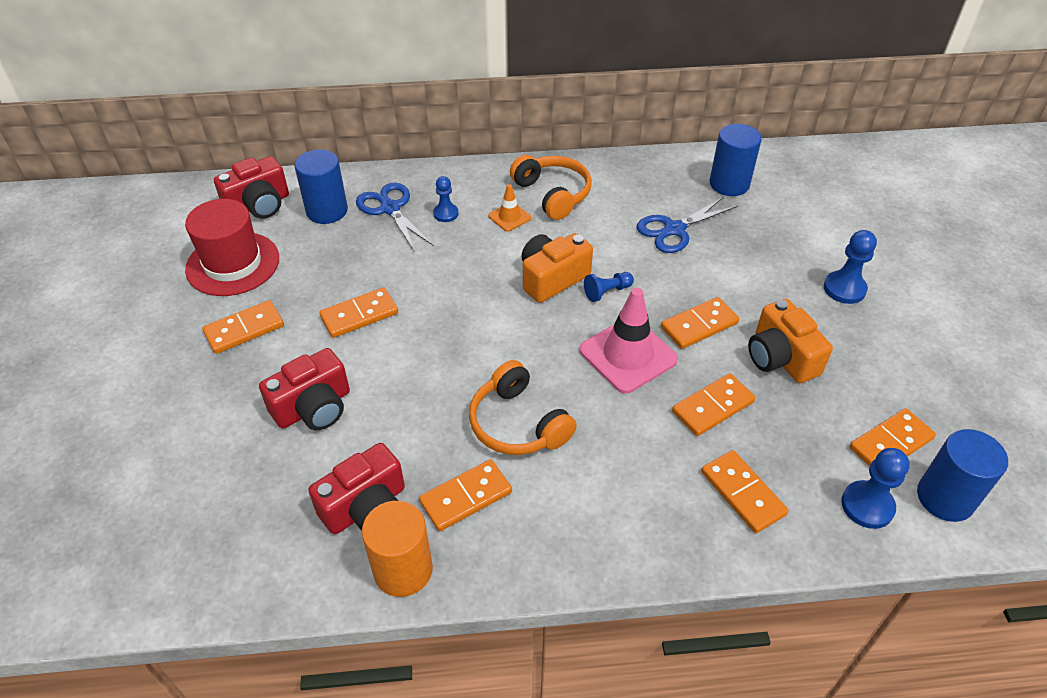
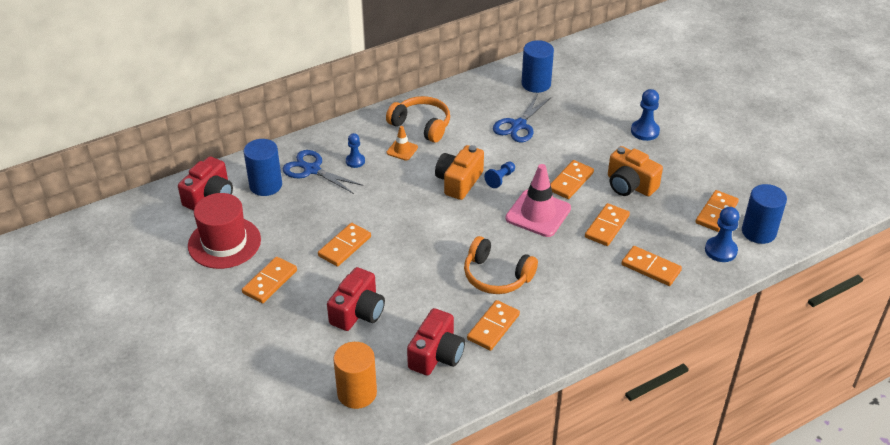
camera: 25 degrees left, 5 degrees down
(403, 570) = (483, 378): orange cylinder -> orange cylinder (357, 393)

